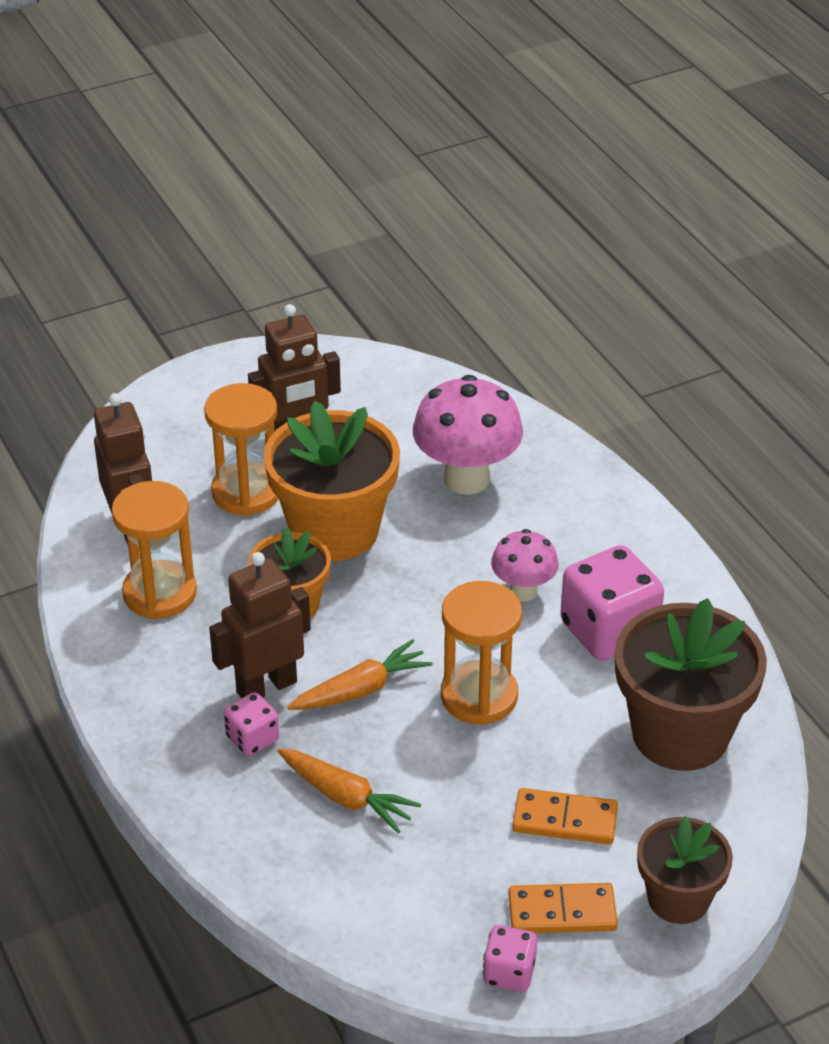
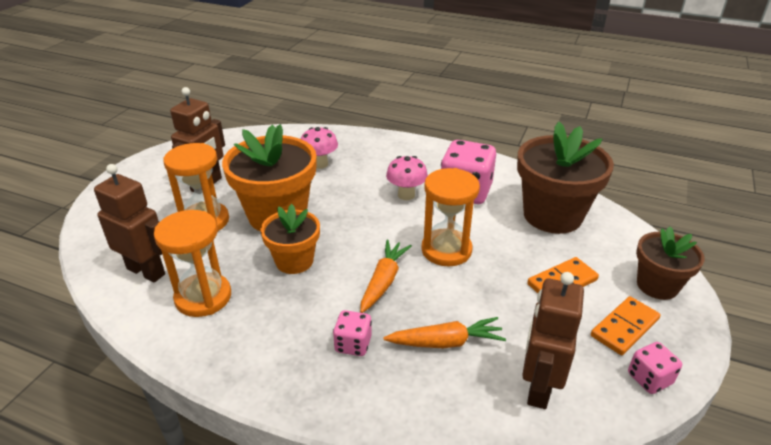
camera: 40 degrees left, 5 degrees down
(266, 686) = (328, 310): brown robot -> brown robot (538, 387)
(466, 479) = (320, 164): pink mushroom -> pink mushroom, size x0.58

